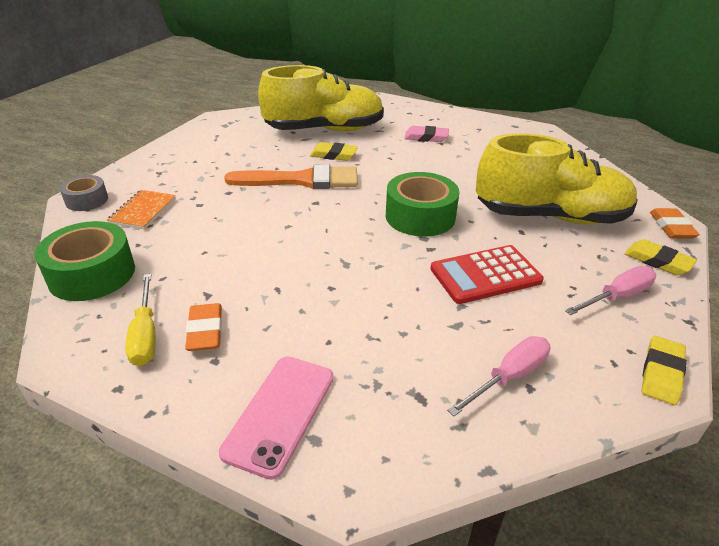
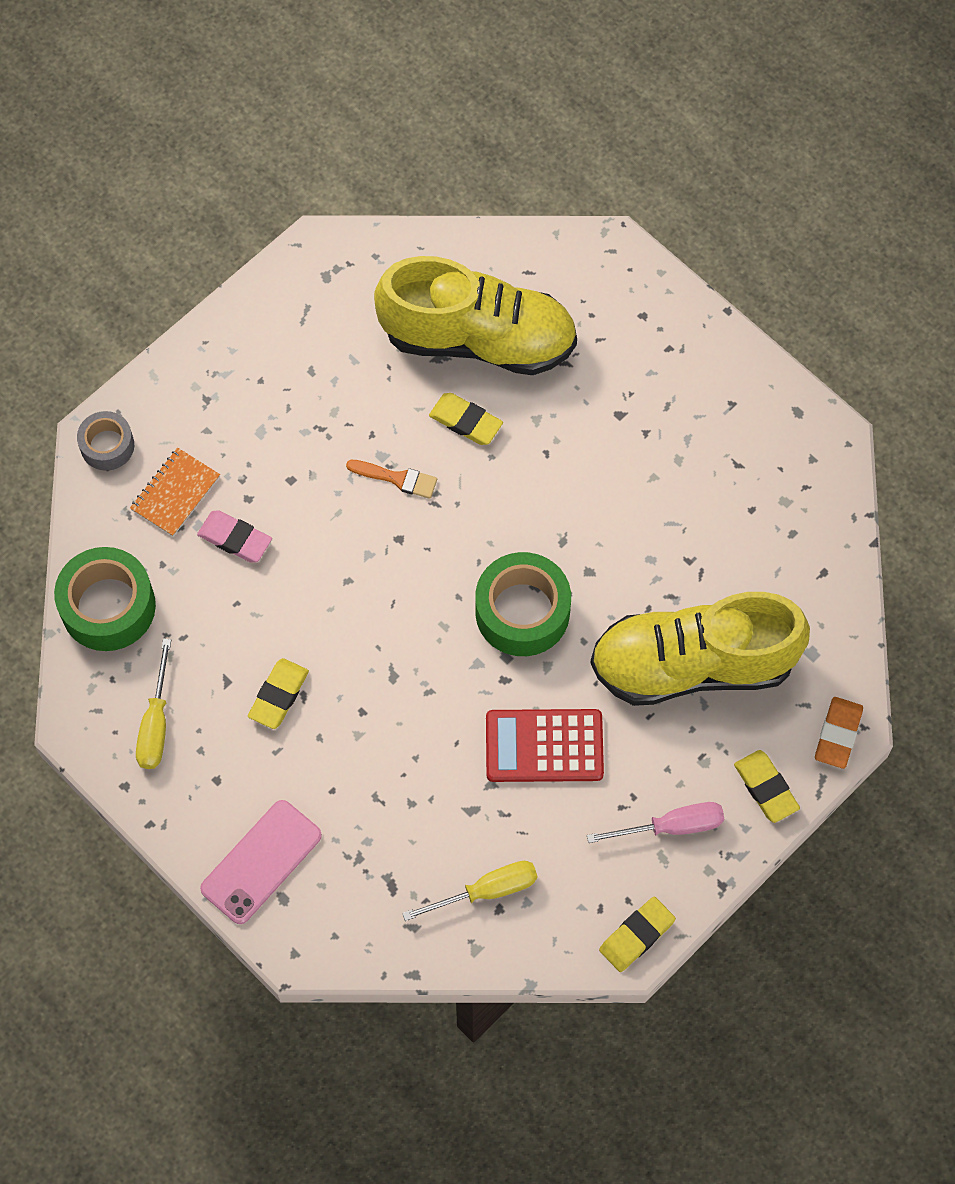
camera: 20 degrees right, 30 degrees up
(205, 331) = (215, 736): orange eraser -> none
(256, 293) = (278, 695): none -> yellow eraser
(301, 180) = (397, 478): orange brush -> orange brush, size x0.48
(426, 137) = (630, 408): pink eraser -> pink eraser (235, 539)
(509, 377) = (486, 891): pink screwdriver -> yellow screwdriver
(550, 216) = (693, 664): yellow shoe -> yellow shoe turned 150 degrees clockwise

